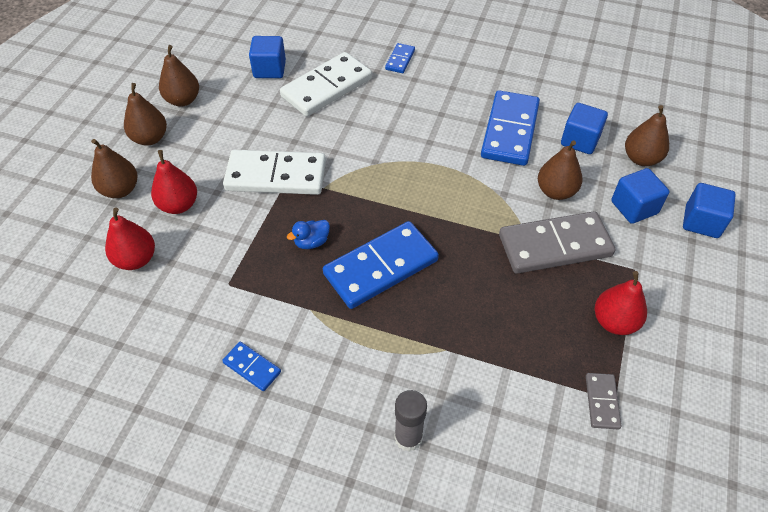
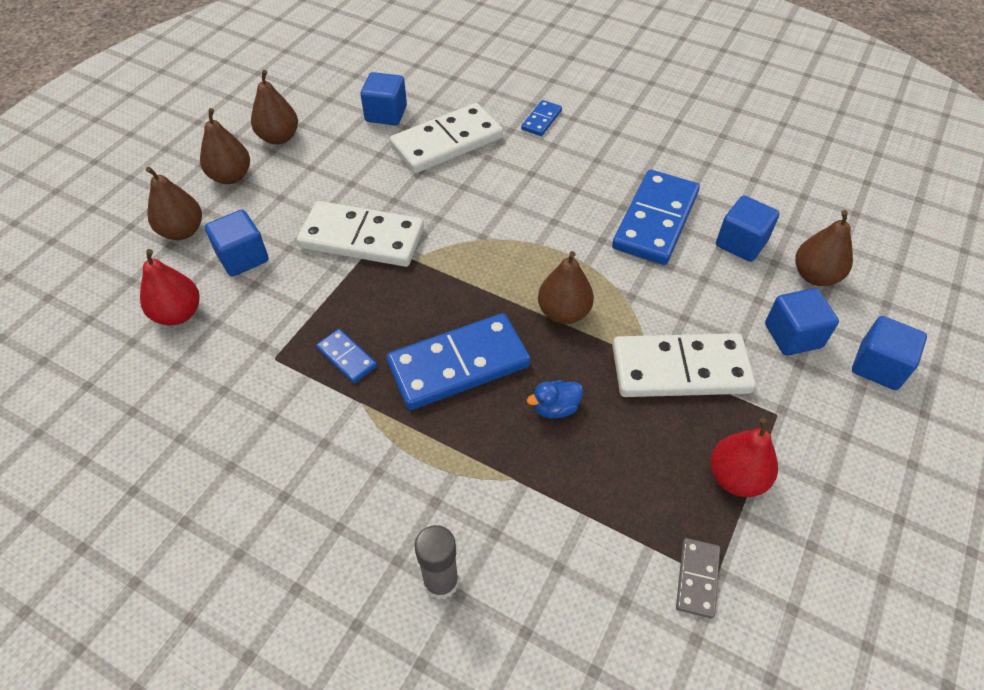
camera: 10 degrees right, 0 degrees up
(179, 205) = (243, 257): red pear -> blue cube
(252, 367) = (276, 462): blue domino -> blue domino (346, 357)
(311, 242) = (384, 322): blue duck -> blue duck (555, 408)
(554, 245) = (680, 369): grey domino -> white domino
(555, 191) = (696, 302): brown pear -> brown pear (563, 312)

